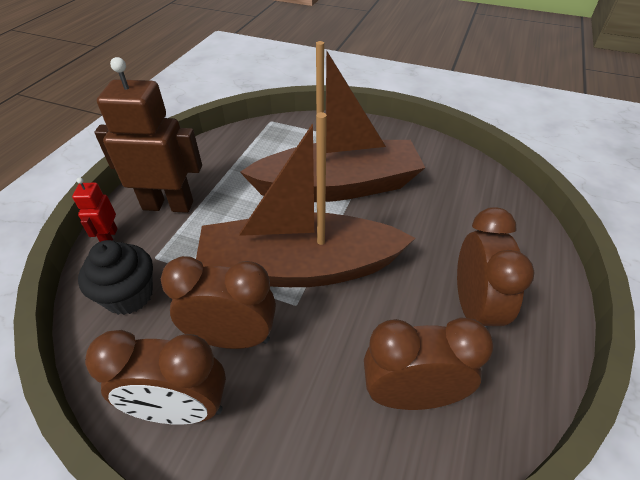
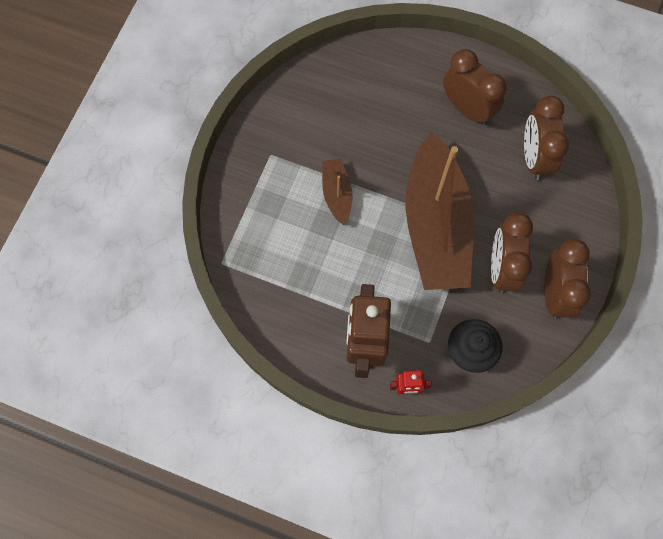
camera: 90 degrees left, 25 degrees up
(338, 186) = (337, 194): brown boat -> brown boat, size x0.44
(473, 307) = (467, 108): brown clock -> brown clock turned 45 degrees clockwise

